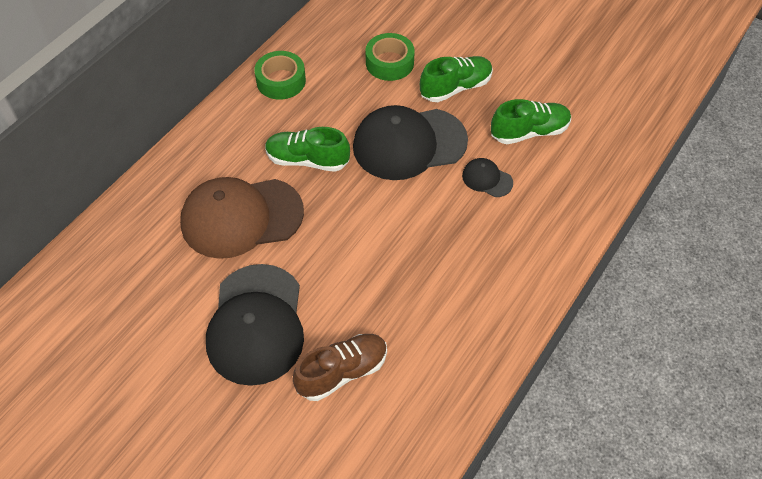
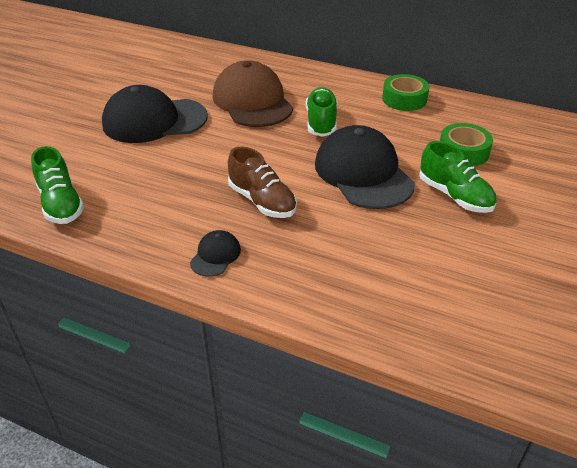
camera: 80 degrees right, 15 degrees down
(342, 372) = (110, 163): brown shoe -> brown shoe (262, 201)
(487, 179) = (337, 227): black cap -> black cap (215, 255)
(529, 132) = (418, 254): green shoe -> green shoe (61, 204)

